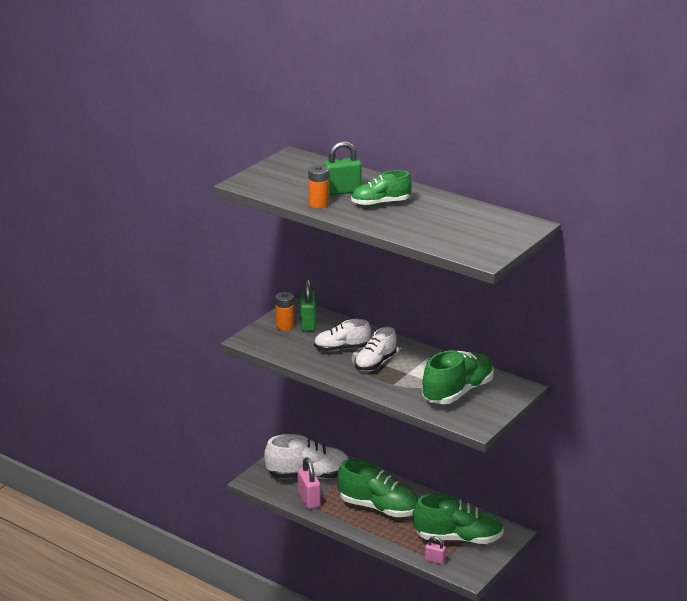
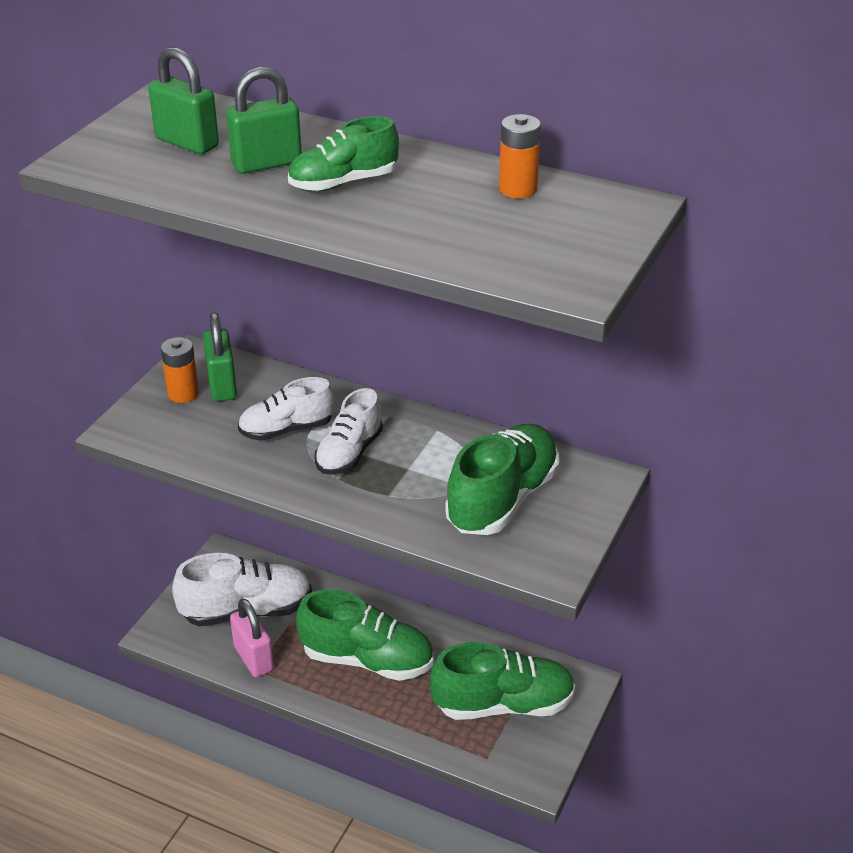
camera: 10 degrees left, 10 degrees up
(302, 178) = (187, 143): none -> green padlock
(318, 204) = (225, 194): orange battery -> orange battery (517, 189)
(435, 560) = (475, 755): pink padlock -> none

